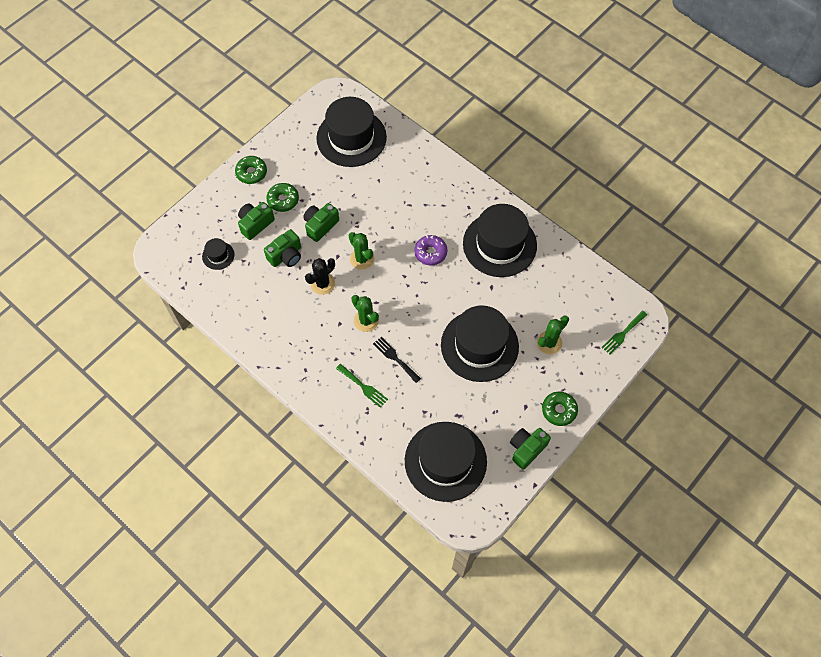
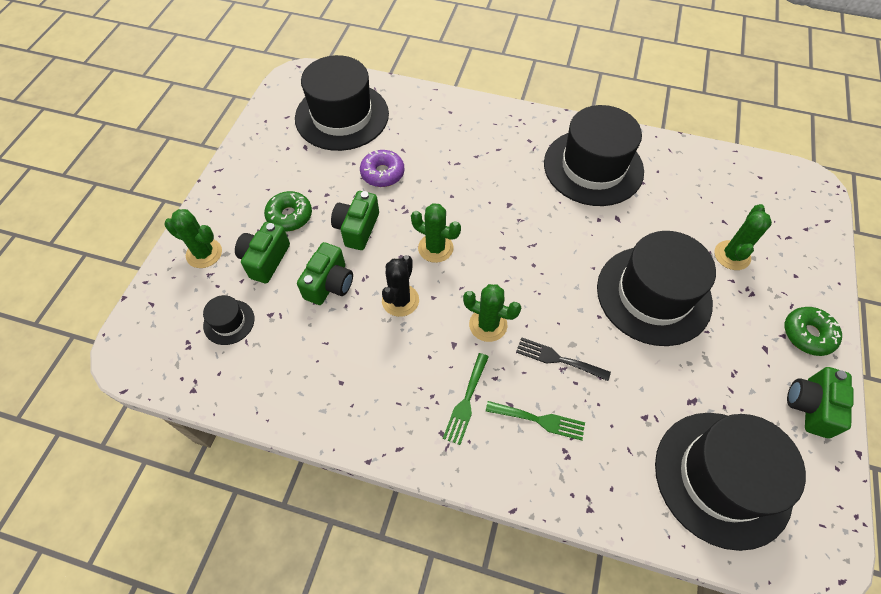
camera: 25 degrees left, 5 degrees down
(221, 205) = (204, 253): none -> green cactus
(251, 173) = (229, 199): green donut -> none
(430, 253) = (518, 207): purple donut -> purple donut (382, 173)
(623, 334) = (803, 210): green fork -> green fork (466, 402)

